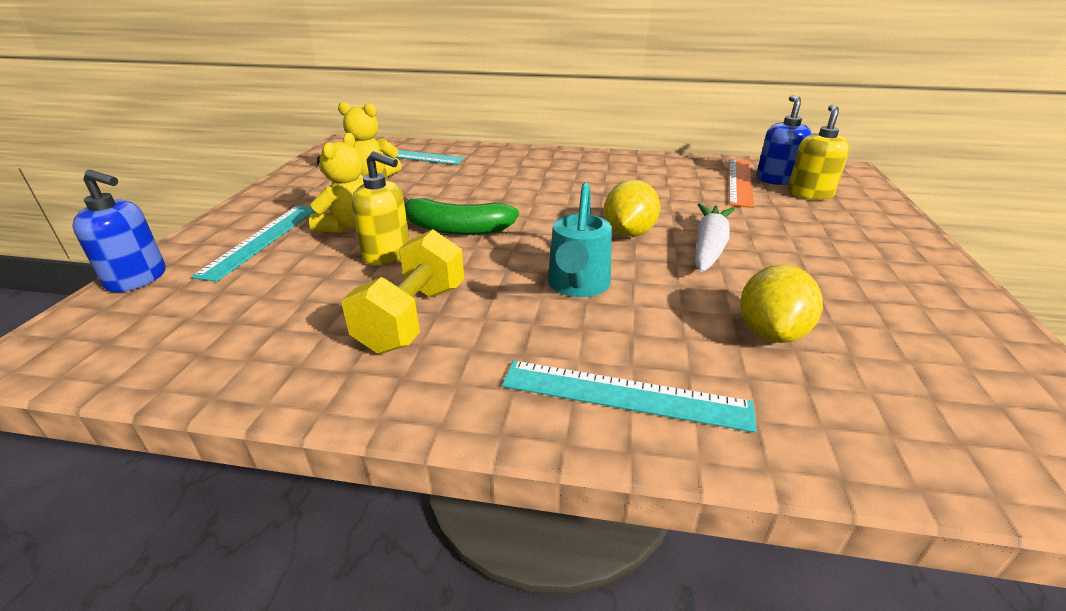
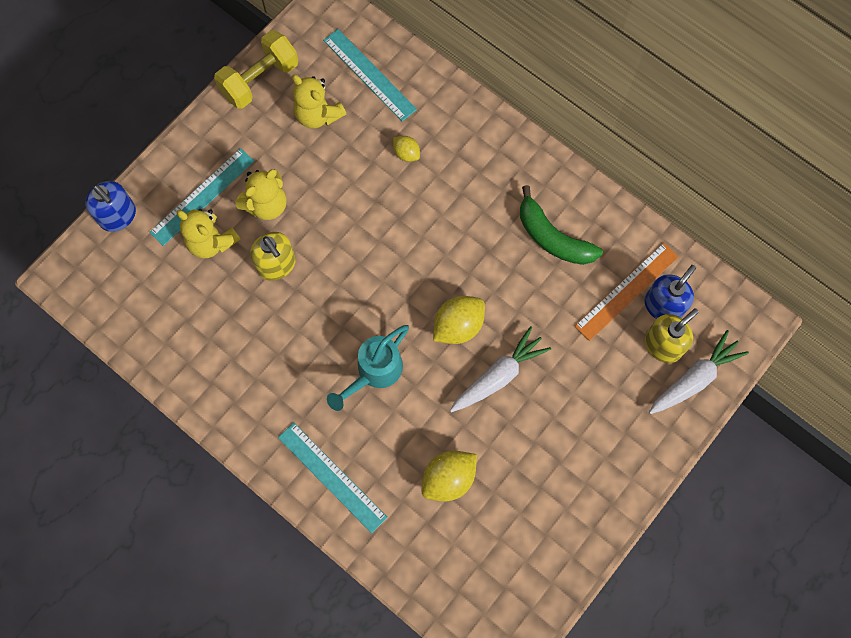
camera: 30 degrees right, 40 degrees up
(289, 262) = (211, 242): none -> yellow teddy bear
(413, 317) = (261, 352): yellow dumbbell -> yellow dumbbell (260, 80)
(456, 229) = (339, 251): green banana -> green banana (552, 237)
(475, 174) = (406, 153): none -> yellow lemon
(861, 200) = (695, 378): none -> white carrot

